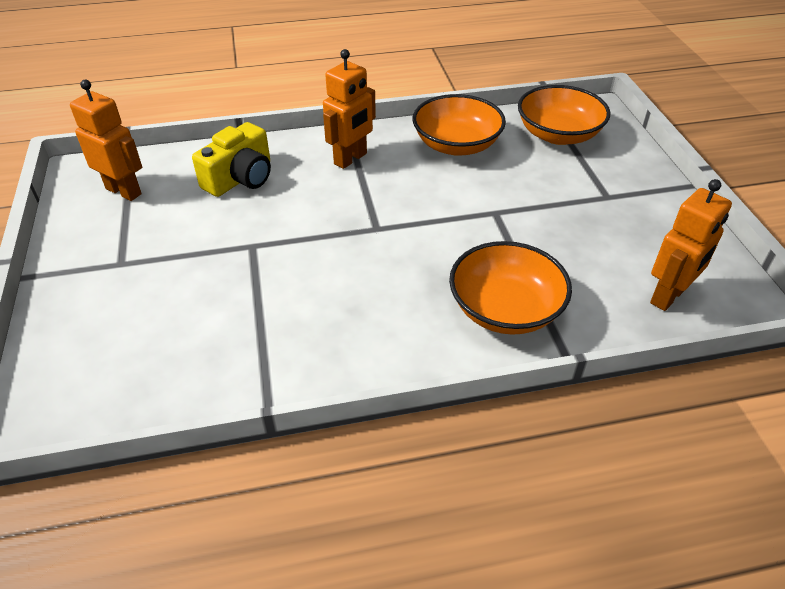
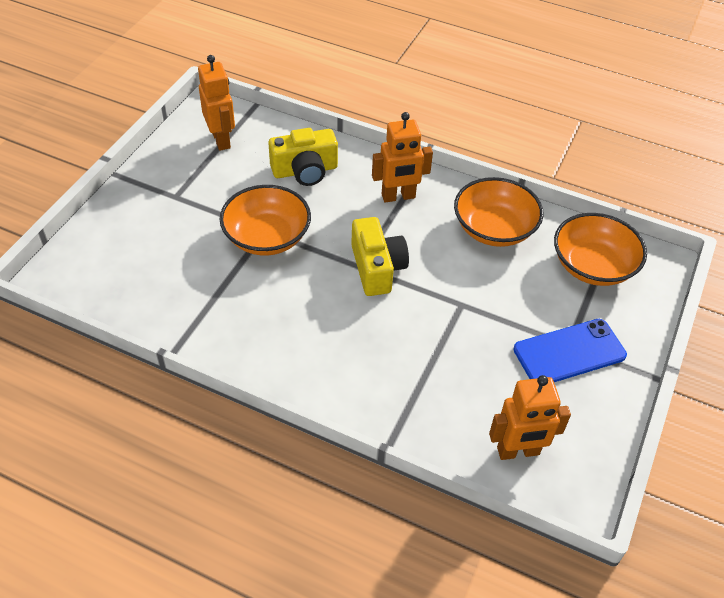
camera: 35 degrees right, 5 degrees up
(394, 222) = (377, 268): none -> yellow camera
(505, 309) = (385, 382): orange bowl -> orange bowl (267, 237)
(614, 202) = (569, 352): none -> blue phone

